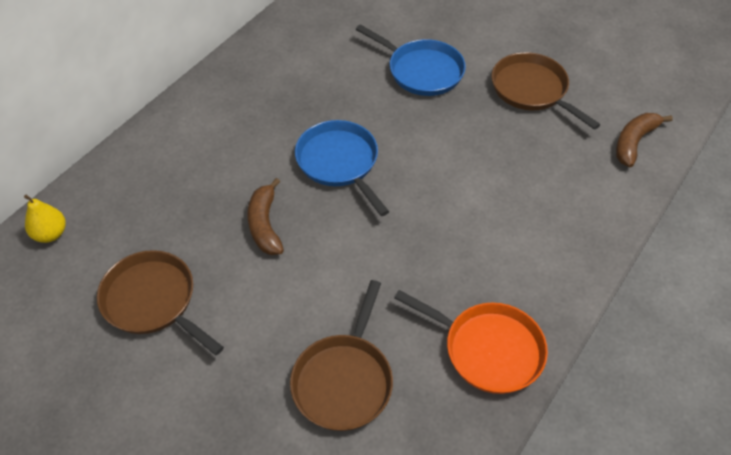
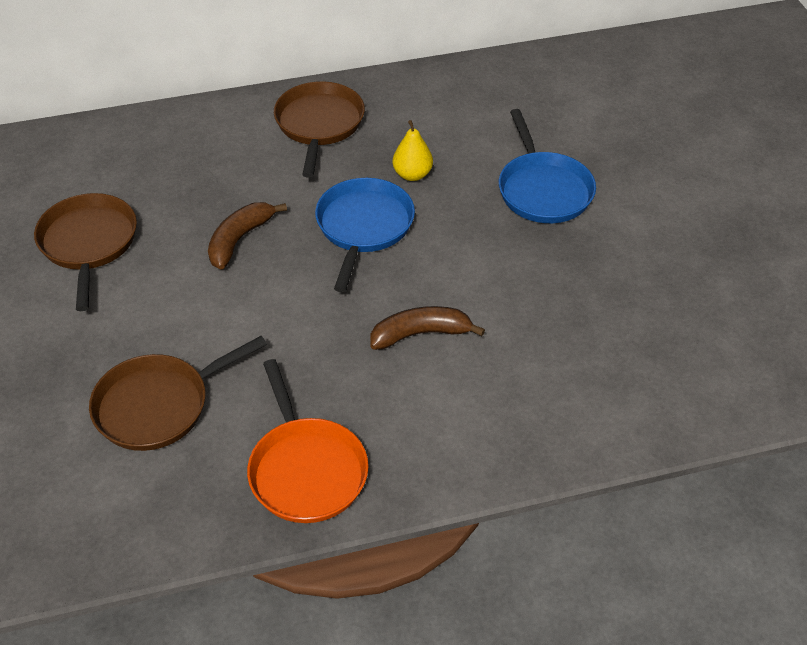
camera: 40 degrees right, 5 degrees down
(51, 234) = (74, 145): yellow pear -> yellow pear (412, 174)
(532, 90) = (641, 273): brown pan -> brown pan (319, 125)
(634, 142) = (695, 390): brown banana -> brown banana (420, 334)

